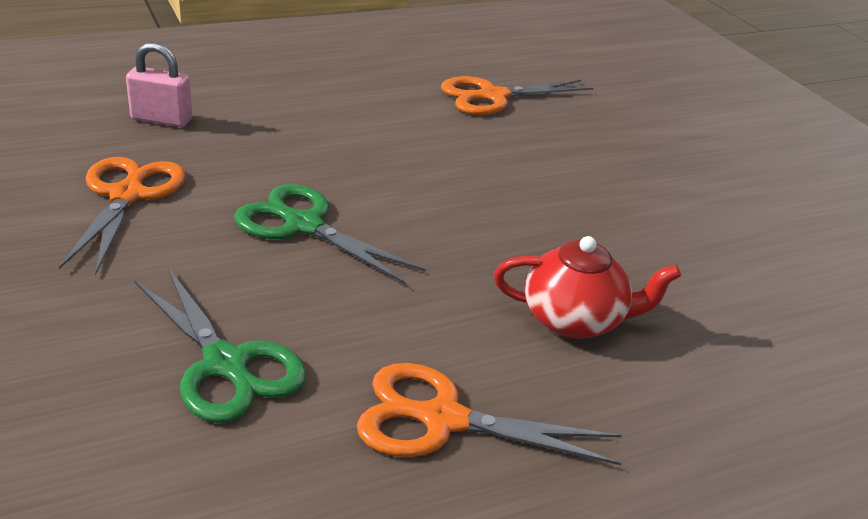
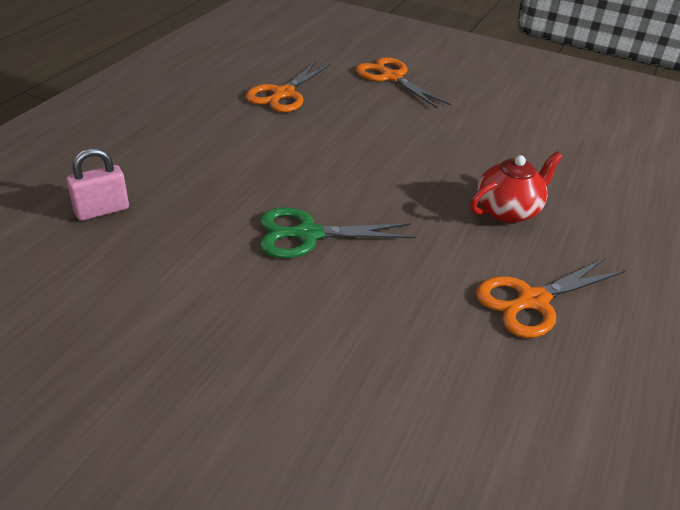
camera: 40 degrees left, 5 degrees up
(127, 195) = (170, 278): orange scissors -> orange scissors (391, 77)
(226, 364) = (399, 344): green scissors -> none

